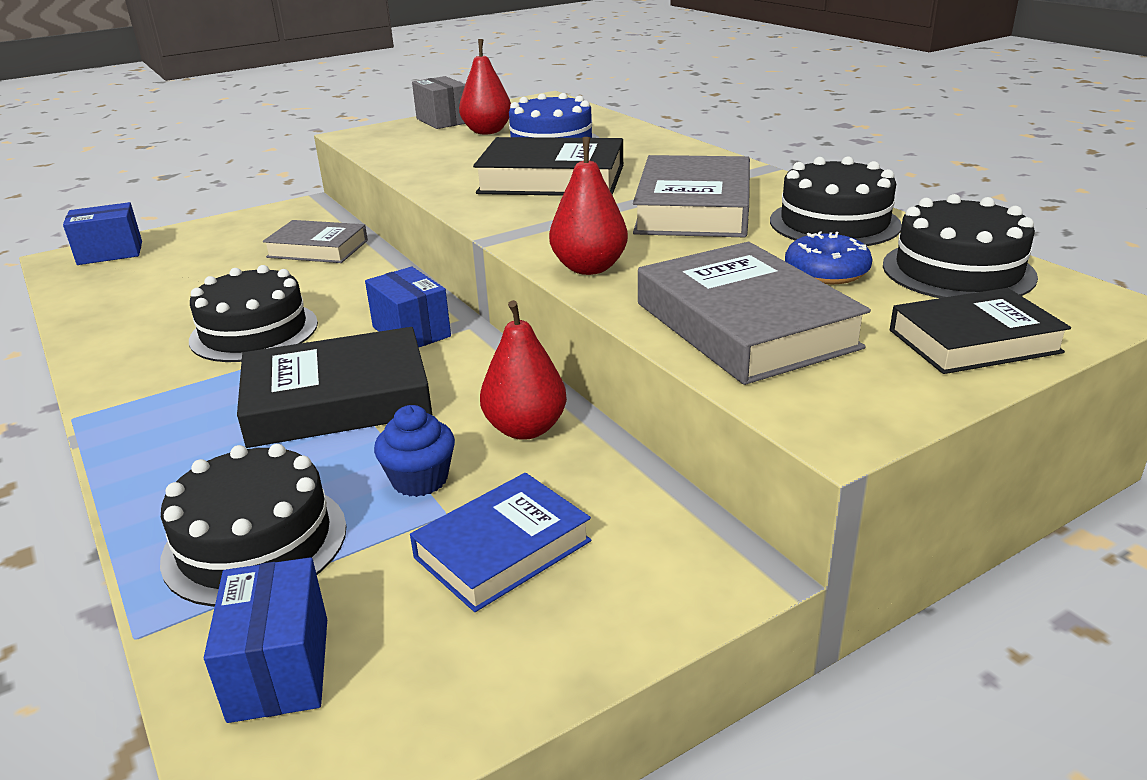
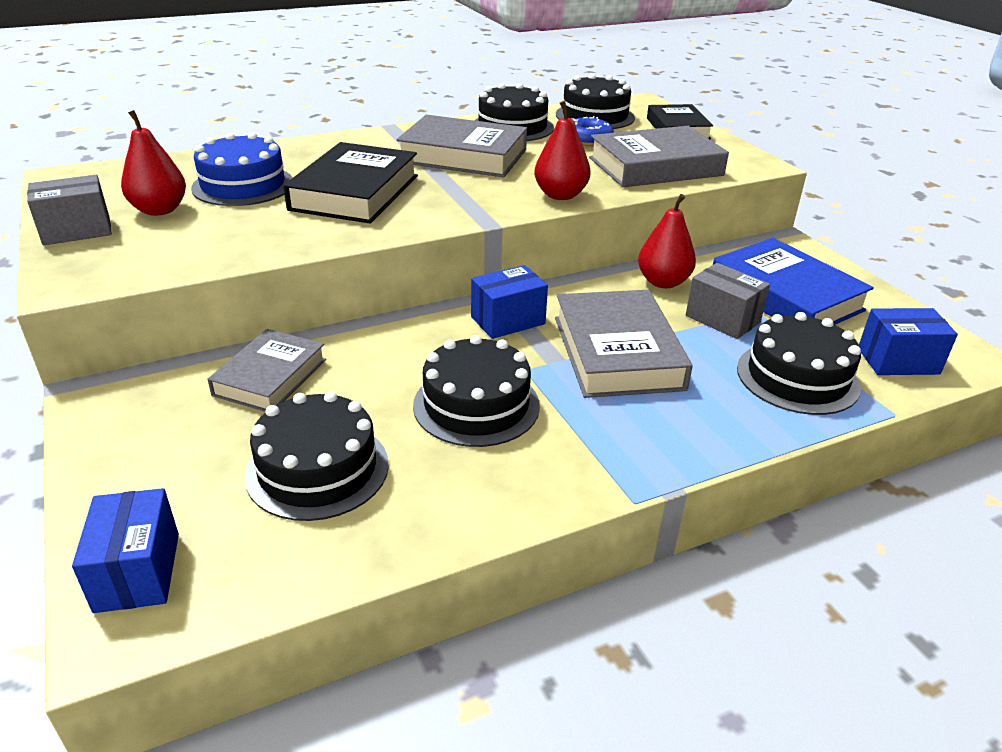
camera: 85 degrees left, 5 degrees up
(188, 283) = (317, 469): none -> black cake
(338, 399) = (617, 352): black book -> grey book
(420, 480) = (722, 319): blue cupcake -> grey box
(503, 549) = (785, 295): blue book -> blue book, size x1.53

